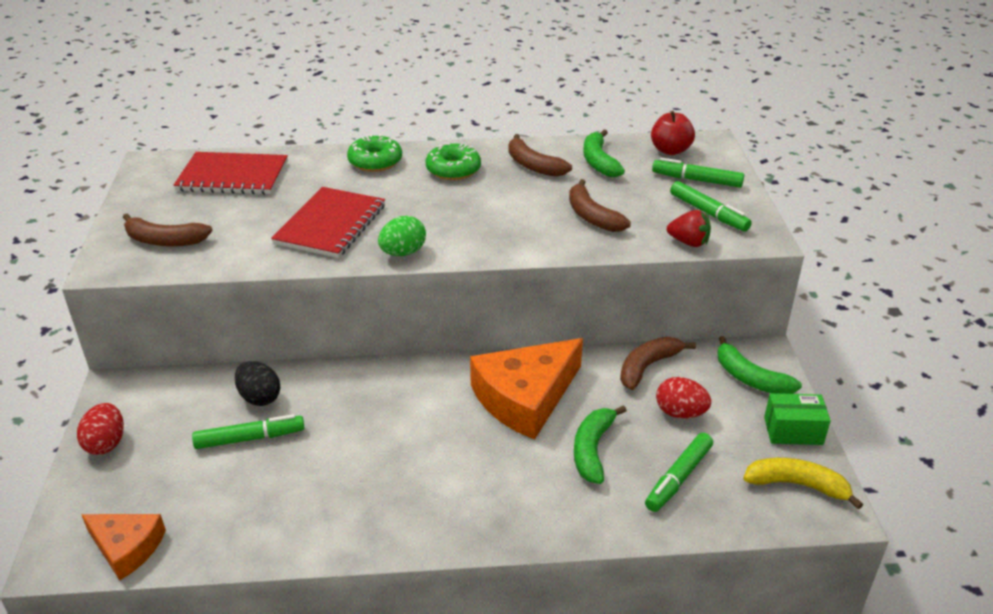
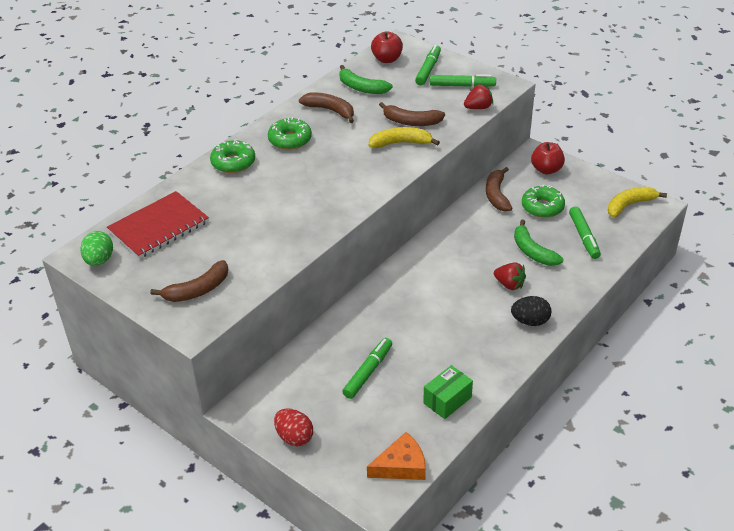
camera: 45 degrees left, 5 degrees up
(259, 397) = (335, 350): black egg -> black egg (530, 321)
(331, 225) = (281, 215): red notebook -> none
(403, 253) = (351, 204): green egg -> green egg (99, 260)
(511, 464) = (509, 284): none -> red strawberry
(525, 397) = (466, 250): orange cheese -> none
(533, 165) = (330, 110): brown banana -> brown banana turned 150 degrees counterclockwise
(546, 229) = (401, 143): none -> yellow banana
(680, 413) = (542, 207): red egg -> green donut
(697, 180) = (428, 70): green marker -> green marker turned 135 degrees clockwise
(750, 378) = (546, 169): green banana -> red apple
(793, 431) = (596, 182): green box -> green box (447, 400)

